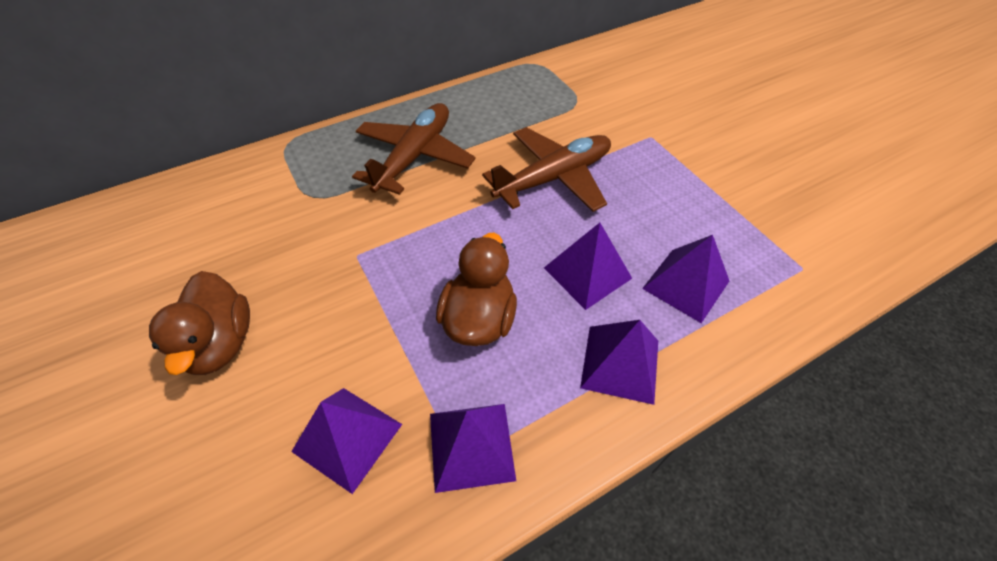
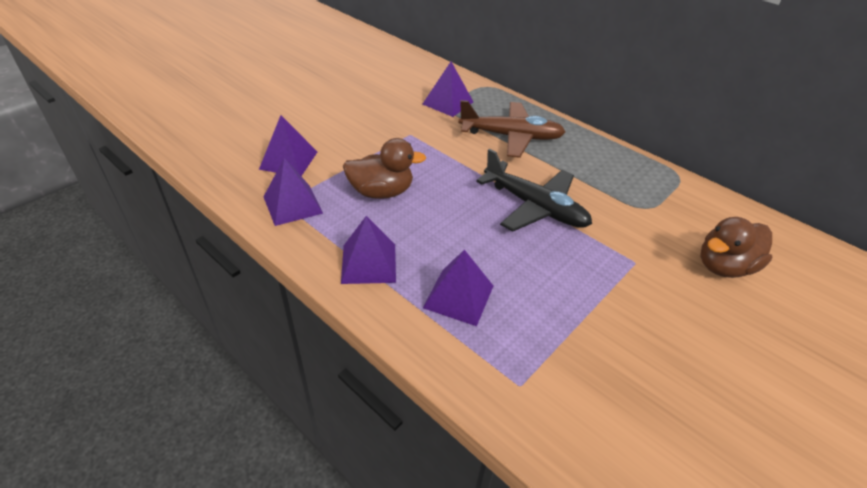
camera: 70 degrees right, 10 degrees down
(220, 343) = (332, 107): brown duck -> brown duck (724, 266)
(554, 178) = (535, 207): brown plane -> black plane
(587, 273) = (444, 237): purple pyramid -> purple pyramid (448, 103)

